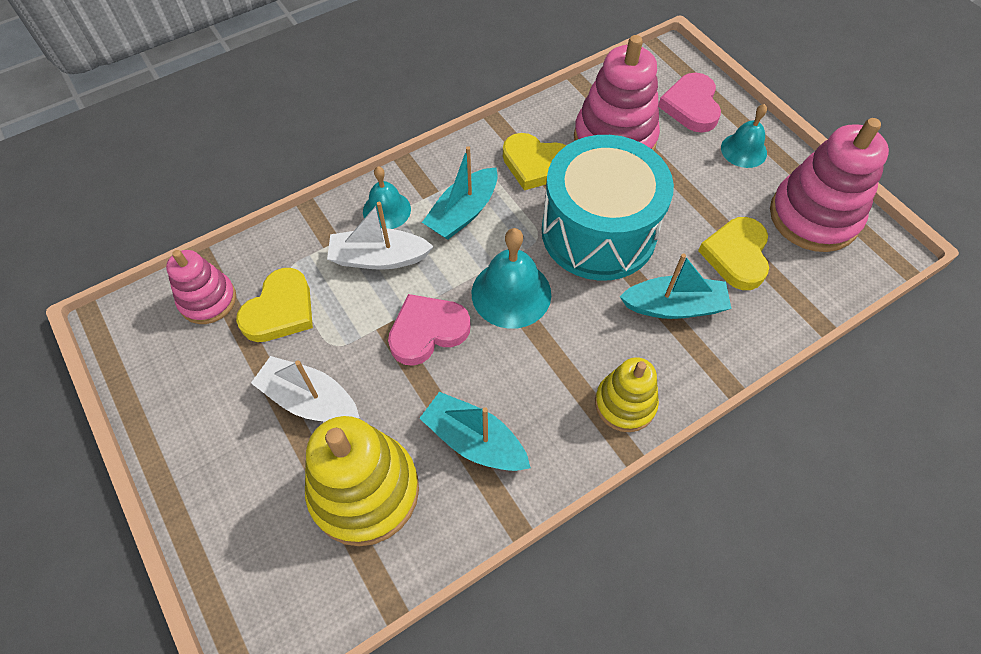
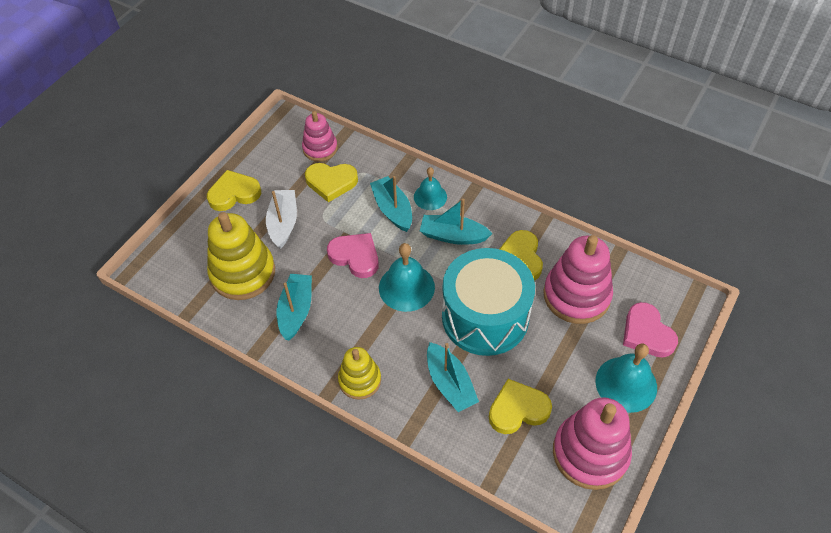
camera: 65 degrees right, 5 degrees down
(203, 449) = (234, 193): none -> yellow heart
(379, 258) = (392, 209): white boat -> turquoise boat
(691, 106) = (647, 333): pink heart -> pink heart turned 90 degrees counterclockwise
(743, 150) = (626, 384): turquoise bell -> turquoise bell, size x1.55

